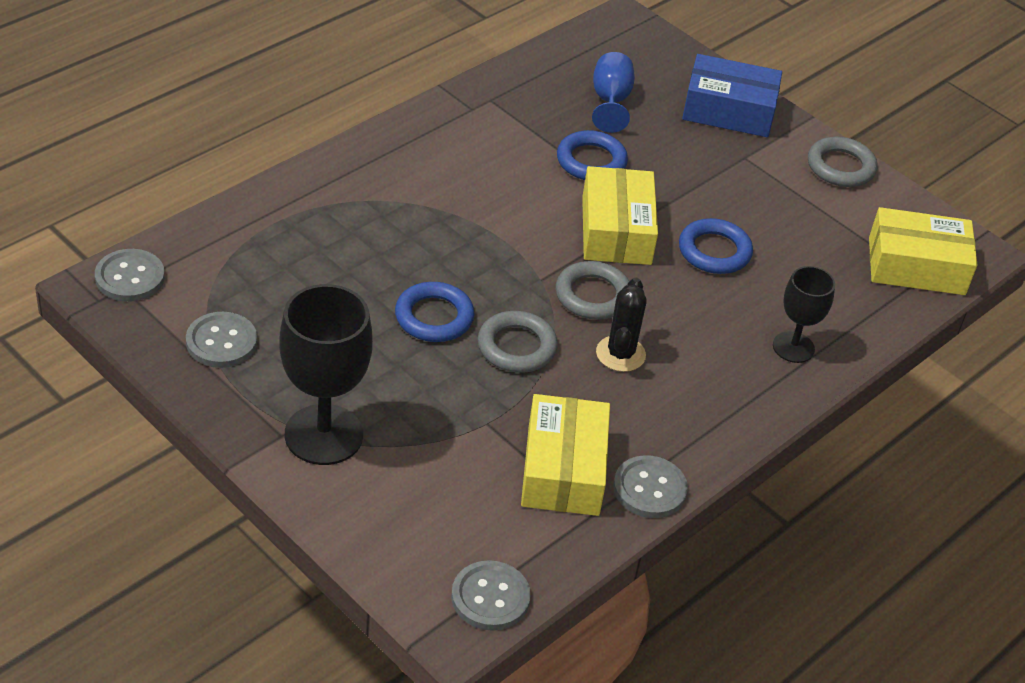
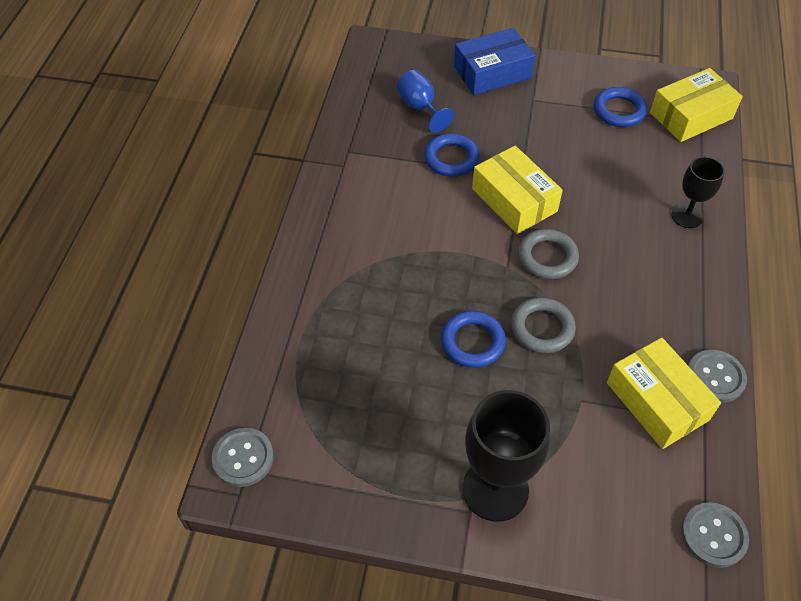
camera: 30 degrees left, 10 degrees up
(221, 342) = (357, 465): grey button -> none
(620, 354) = (604, 289): black cactus -> none
(714, 251) = (581, 177): blue ring -> blue ring (619, 110)
(840, 167) = (588, 73): grey ring -> none

